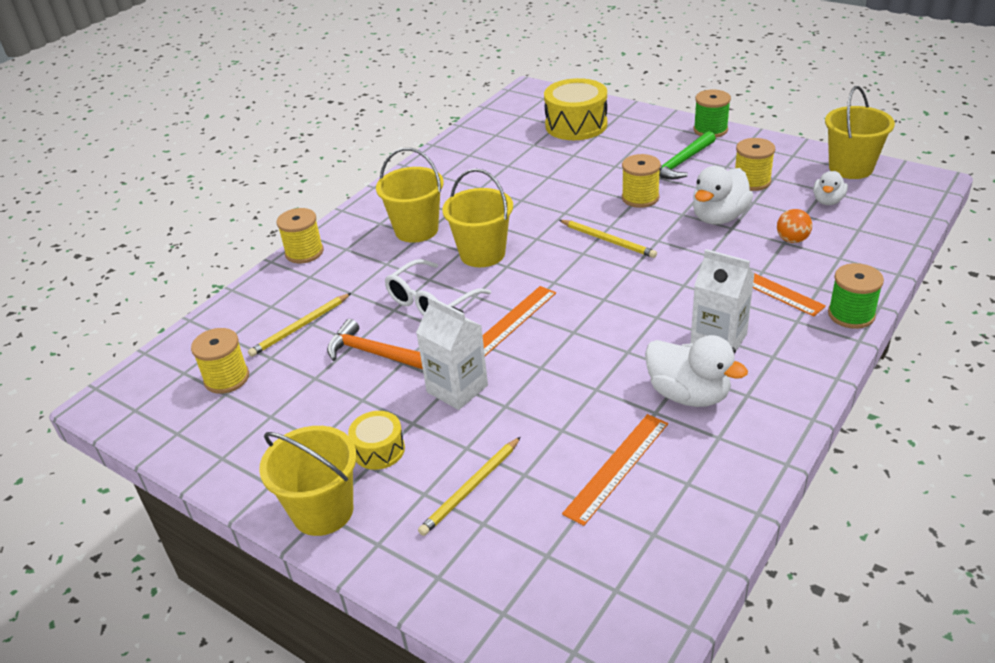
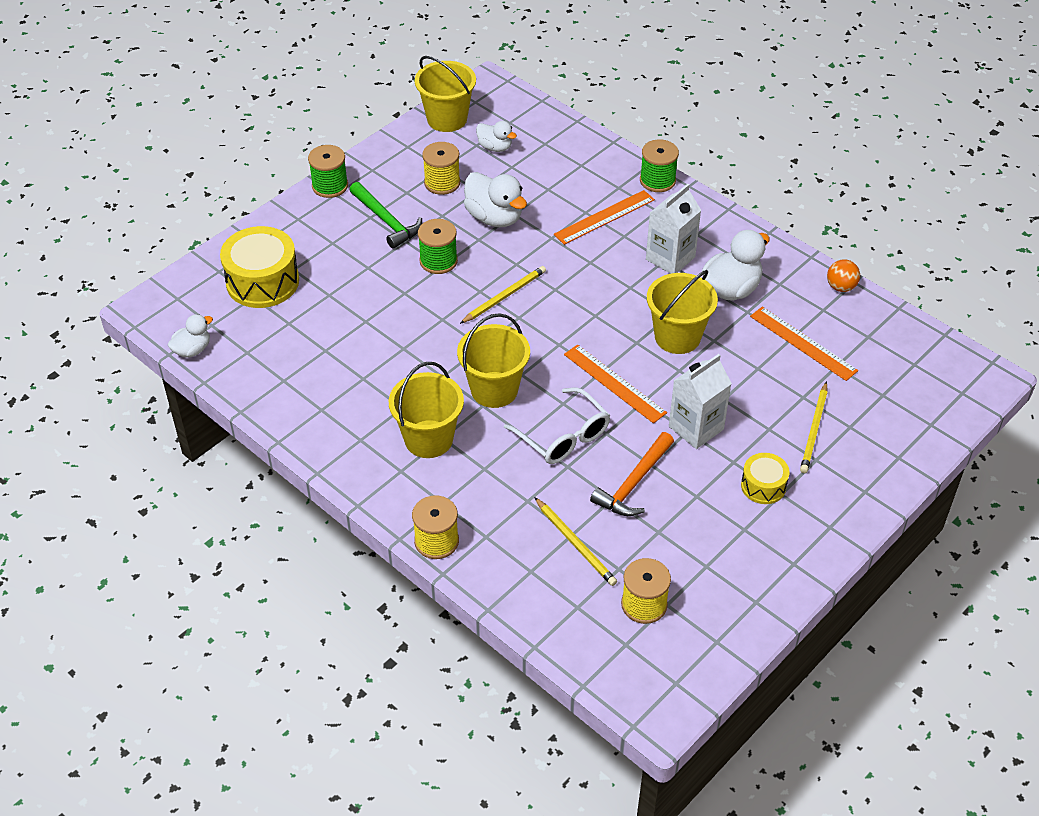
camera: 85 degrees left, 10 degrees up
(323, 511) = (828, 526): yellow bucket -> yellow bucket (677, 337)
(471, 488) = (814, 430): yellow pencil -> yellow pencil turned 60 degrees clockwise
(491, 114) = (192, 350): none -> white duck
(640, 198) = (438, 261): yellow spool -> green spool
(792, 240) = (546, 183): orange ball -> orange ball (841, 287)

